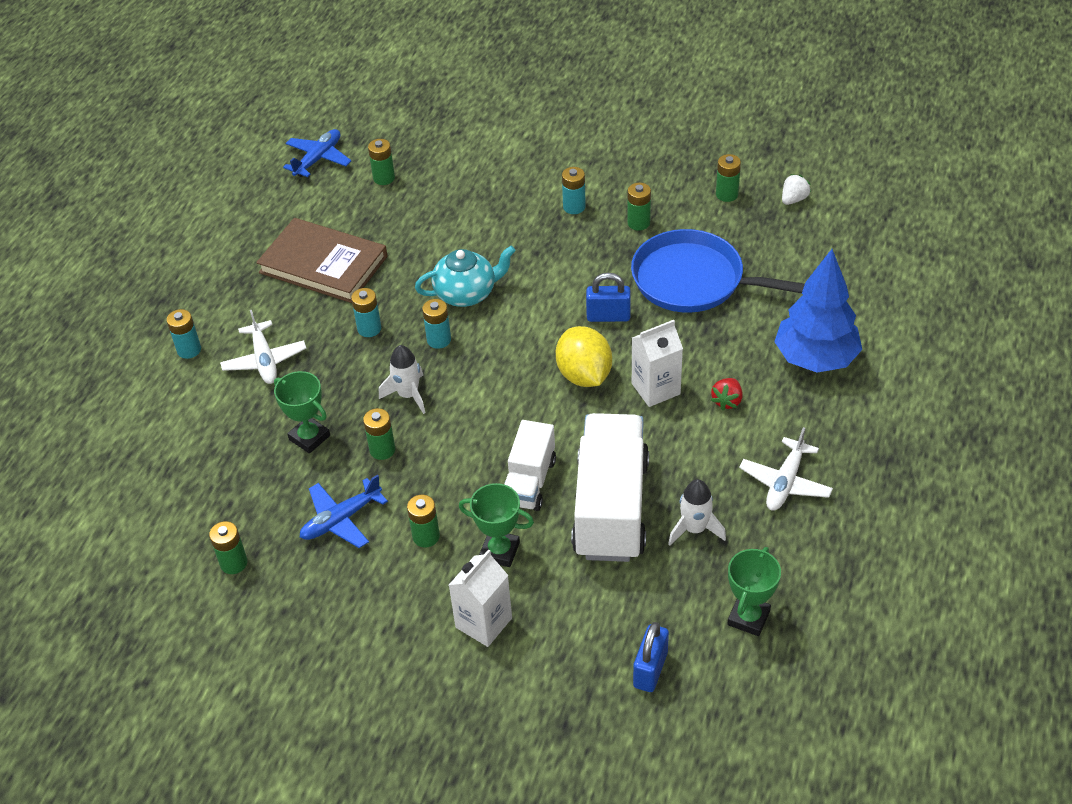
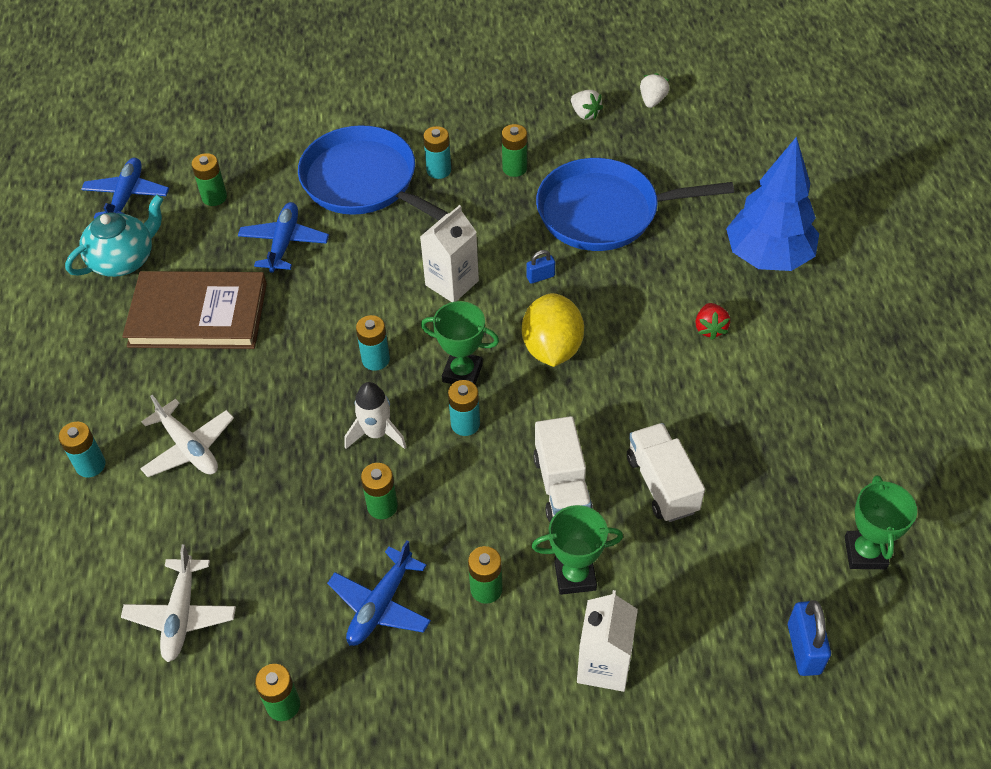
camera: 25 degrees left, 5 degrees up
(309, 437) = (291, 521): green trophy -> green trophy (462, 373)
(369, 329) = (291, 372): turquoise battery -> turquoise battery (465, 424)
(418, 229) = (284, 243): none -> blue plane
(466, 293) = (377, 298): turquoise teapot -> turquoise teapot (124, 260)
(508, 199) = (364, 182): none -> blue pan
(584, 375) = (552, 348): yellow lemon -> yellow lemon turned 45 degrees clockwise
(608, 316) = (540, 277): blue padlock -> blue padlock, size x0.58
(611, 508) = (662, 484): white truck -> white truck, size x0.57
(655, 389) = (632, 339): white carton -> white carton (452, 283)
(694, 529) = (758, 476): white rocket -> none
(726, 194) = (585, 114): green battery -> white strawberry
(785, 482) = (815, 395): white plane -> white plane (181, 615)

